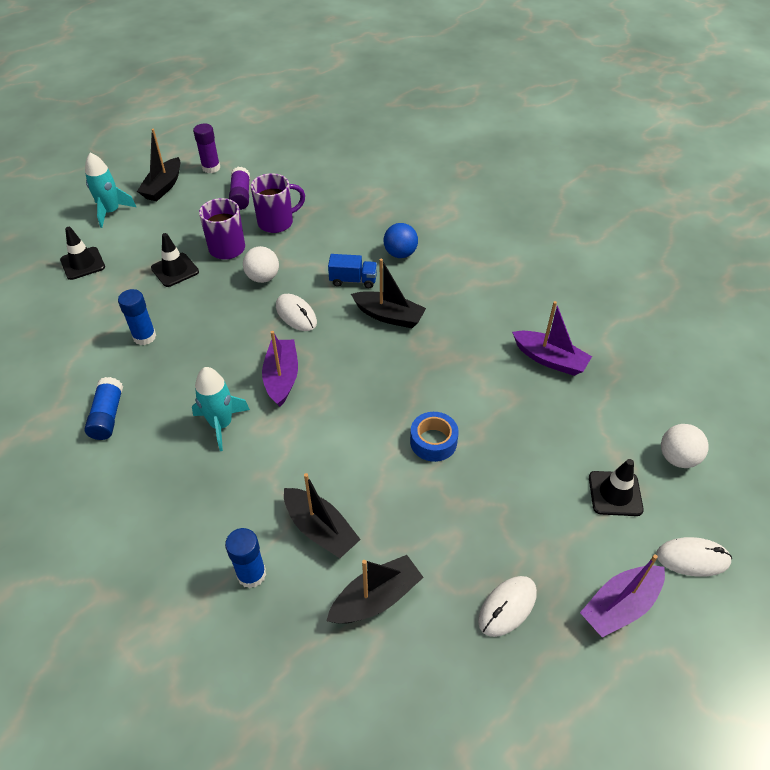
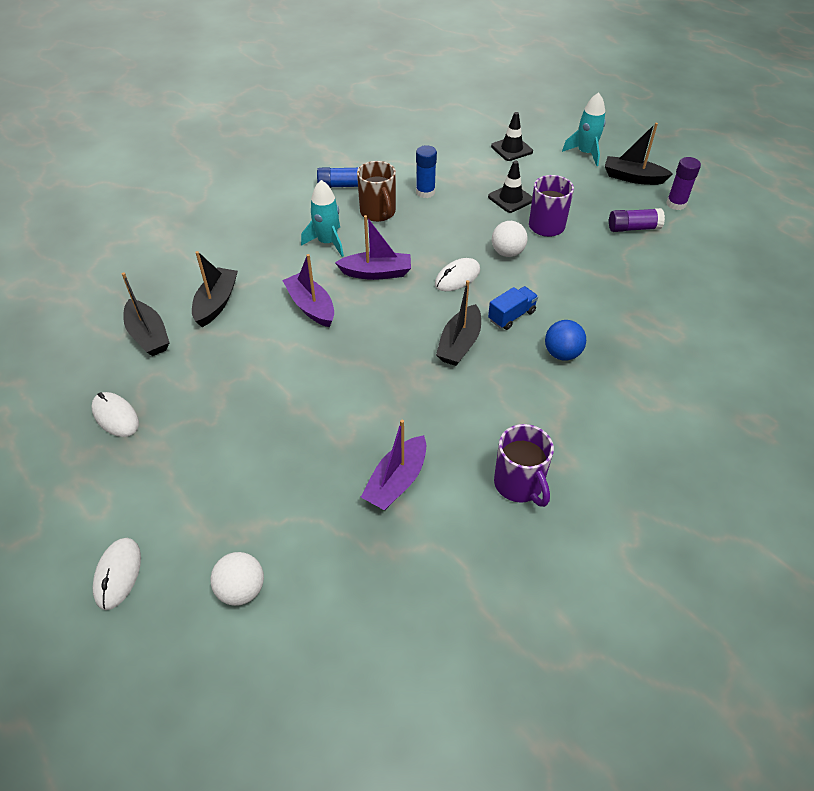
camera: 90 degrees right, 0 degrees up
(174, 378) = (378, 213): none -> brown mug
(251, 574) = (187, 269): blue glue stick -> none
(277, 222) = (595, 256): purple mug -> purple mug (519, 484)
(320, 529) = (216, 303): black boat -> black boat turned 150 degrees clockwise
(353, 280) = (511, 316): blue truck -> blue truck turned 135 degrees counterclockwise
(433, 441) = (293, 374): blue tape -> none
(615, 493) = (207, 517): black traffic cone -> none
(620, 606) = (90, 499): purple boat -> purple boat (311, 307)

